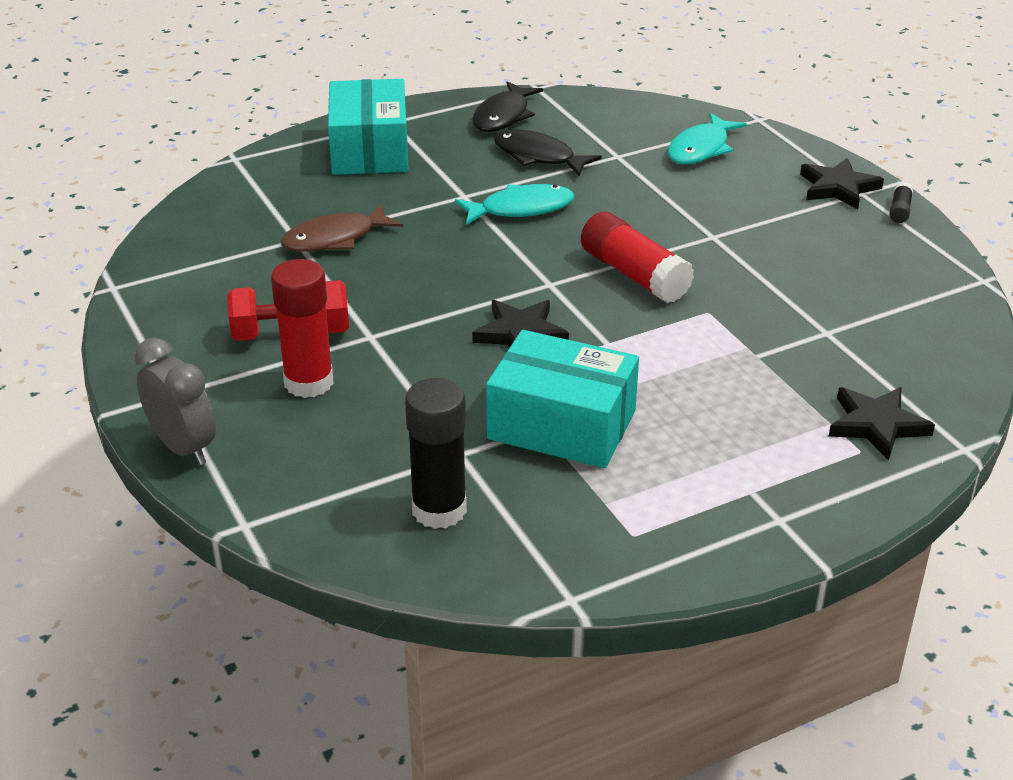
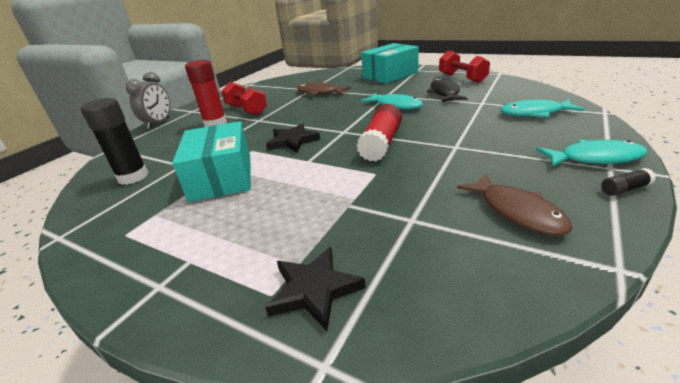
camera: 60 degrees right, 5 degrees down
(503, 116) = (462, 78): black fish -> red dumbbell
(838, 188) = (595, 158): black star -> turquoise fish
(875, 276) = (517, 212): none -> brown fish

